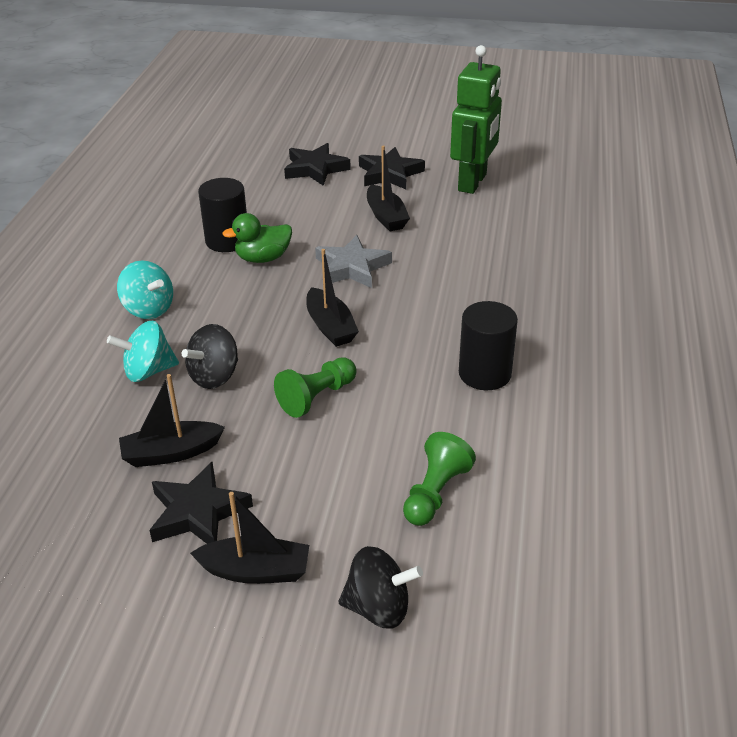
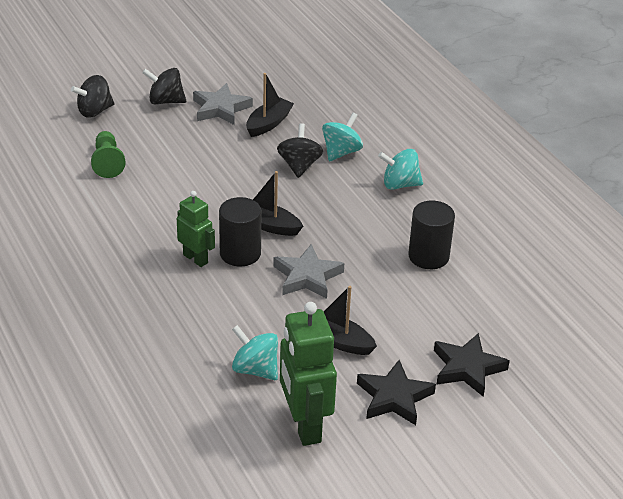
camera: 140 degrees right, 0 degrees up
(198, 512) = (220, 109): black star -> grey star
(256, 571) = (165, 101): black boat -> black spinning top
(263, 258) = (381, 254): green duck -> none
(316, 397) = (224, 180): green pawn -> none
(438, 325) = (195, 259): none -> green robot
(473, 224) = (255, 369): none -> turquoise spinning top
(484, 374) = (133, 238): black cylinder -> black cylinder (240, 253)

